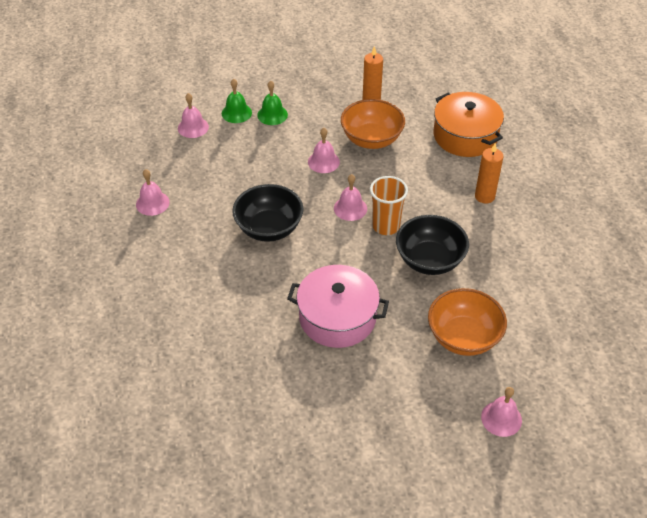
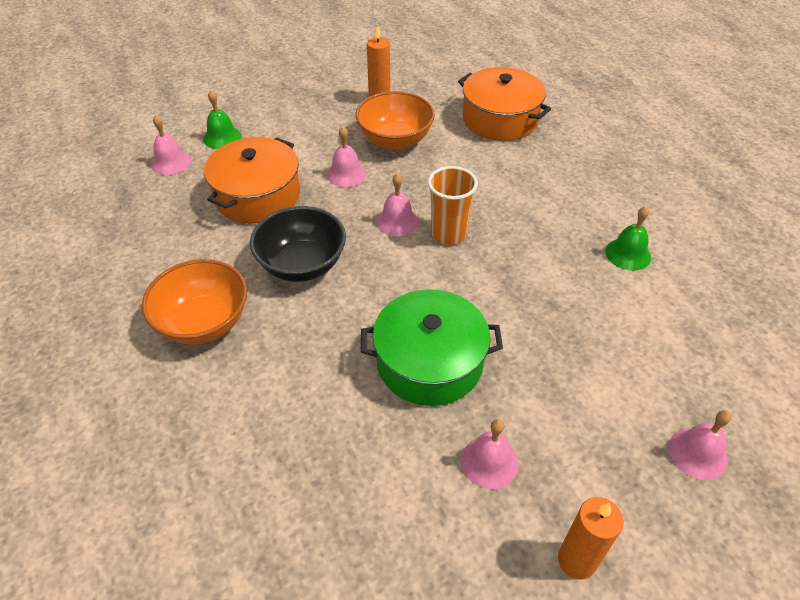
camera: 15 degrees left, 0 degrees up
(152, 203) = (136, 262): pink bell -> pink bell (489, 462)
(251, 167) = (257, 195): none -> orange pot
(272, 115) = (267, 132): green bell -> green bell (628, 254)
(337, 317) = (429, 362): pink pot -> green pot
(429, 260) = (517, 264): black bowl -> none
(463, 337) = (600, 352): orange bowl -> orange bowl (204, 322)
(484, 196) = (550, 179): orange candle -> orange candle (576, 560)

